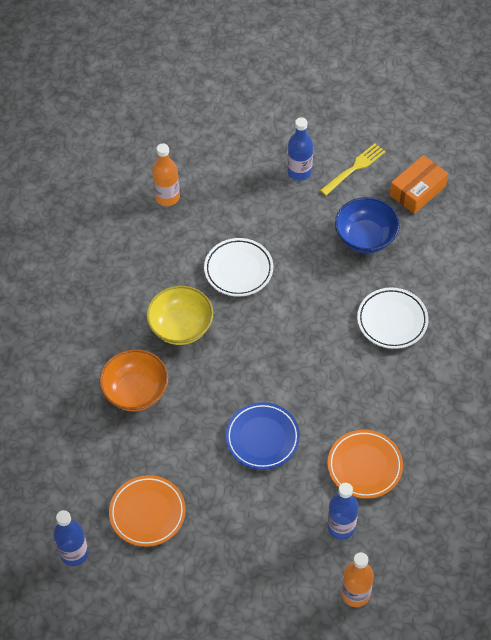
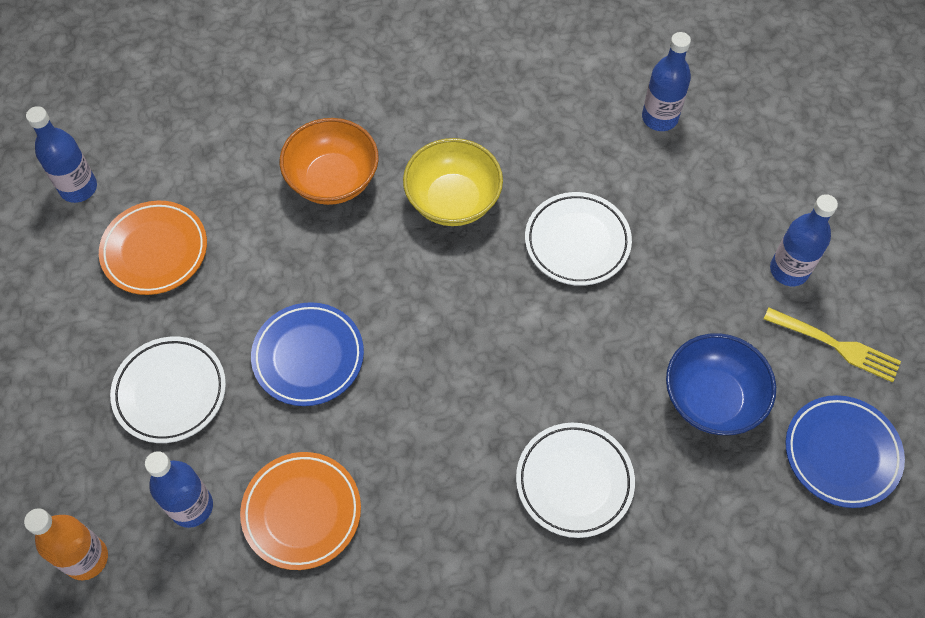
camera: 70 degrees right, 5 degrees up
(167, 197) = (659, 118): orange bottle -> blue bottle
(258, 524) = (170, 392): none -> white plate
(417, 190) = (841, 453): orange box -> blue plate

